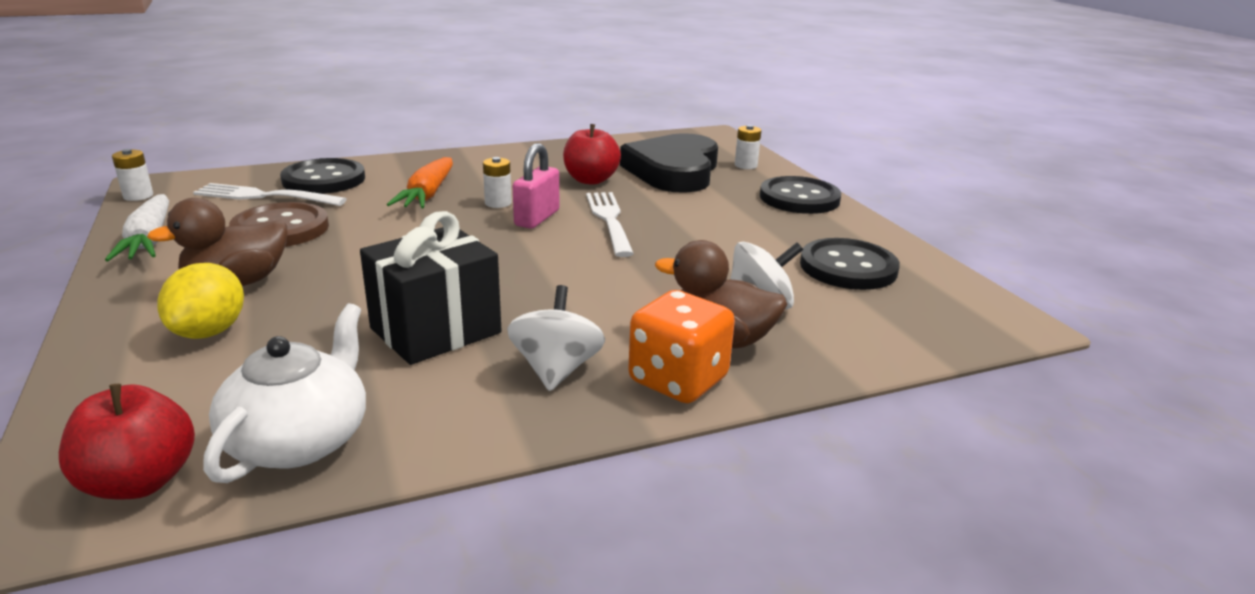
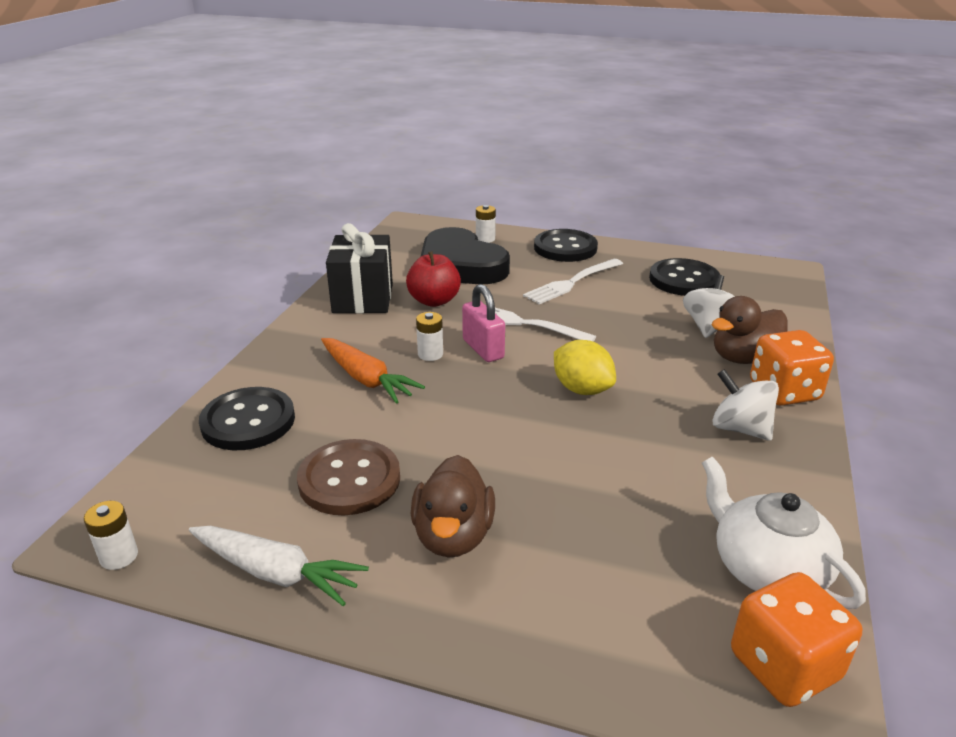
camera: 50 degrees left, 5 degrees up
(140, 482) = (784, 666): red apple -> orange dice
(209, 332) = (546, 575): yellow lemon -> yellow lemon (582, 389)
(264, 196) = (246, 468): white fork -> white fork (572, 283)
(436, 331) = (643, 458): black gift -> black gift (363, 298)

